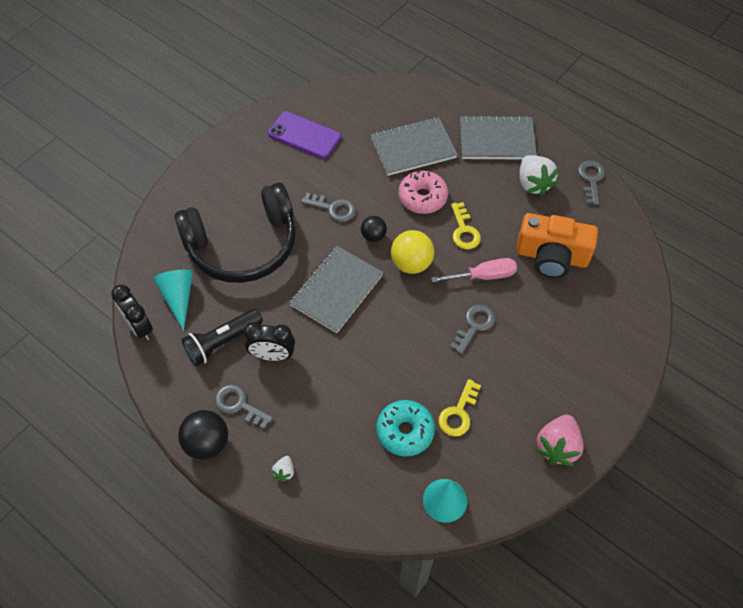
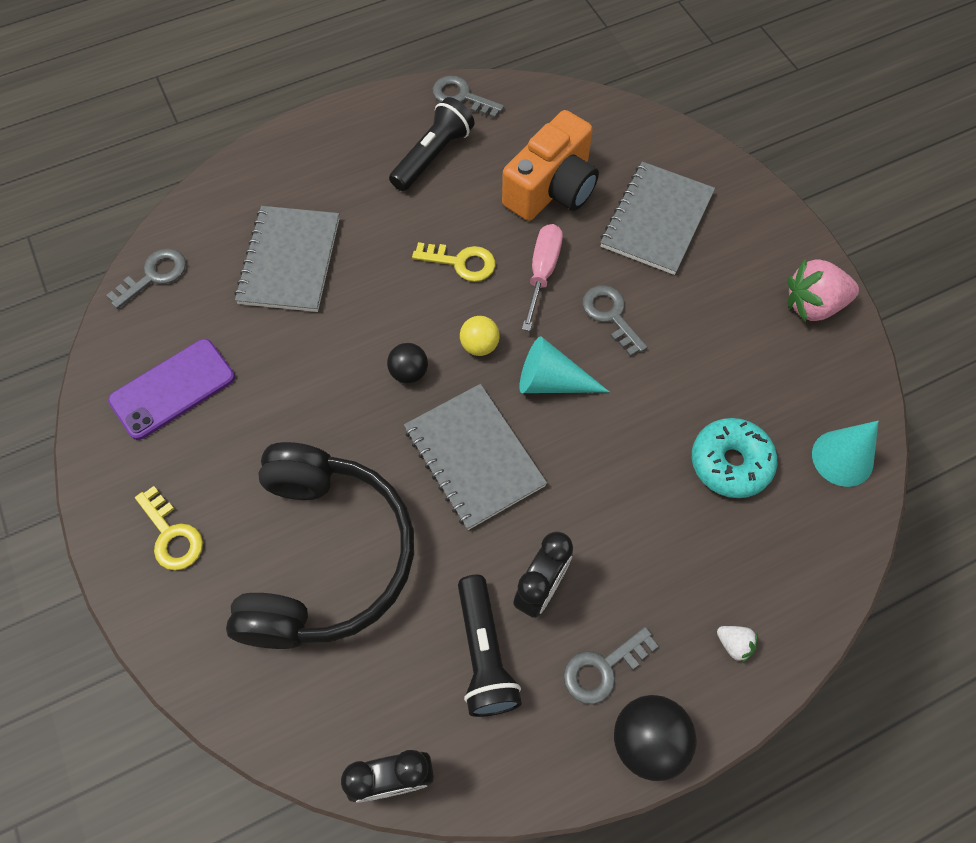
camera: 65 degrees left, 5 degrees up
(178, 298) = (369, 694): turquoise cone -> turquoise cone (552, 382)
(333, 208) = (331, 404): grey key -> grey key (154, 275)
(411, 263) = (479, 345): yellow ball -> yellow ball, size x0.61
(422, 197) = (380, 286): pink donut -> none
(458, 413) = (728, 389): yellow key -> yellow key (172, 535)
(497, 140) = (339, 162): grey notebook -> grey notebook (657, 220)
(533, 183) = (433, 156): white strawberry -> black flashlight
(557, 446) = (813, 305): pink strawberry -> pink strawberry turned 120 degrees clockwise

